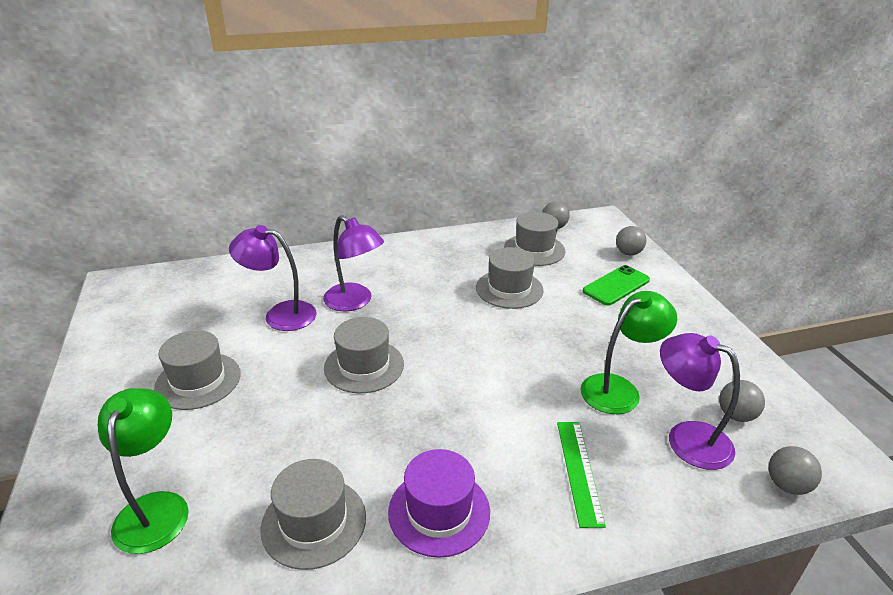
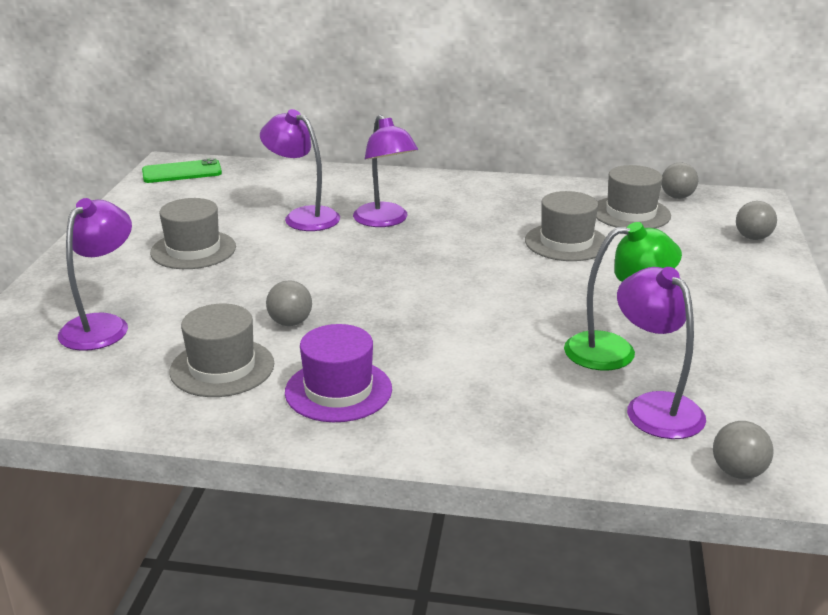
camera: 25 degrees right, 5 degrees down
(155, 508) = (102, 325): green lamp -> purple lamp
(364, 366) = (353, 272): grey hat -> none
(579, 471) = (505, 400): green ruler -> none
(616, 286) = (704, 264): green phone -> green phone (182, 172)
(736, 415) = (737, 404): grey ball -> grey ball (290, 323)

